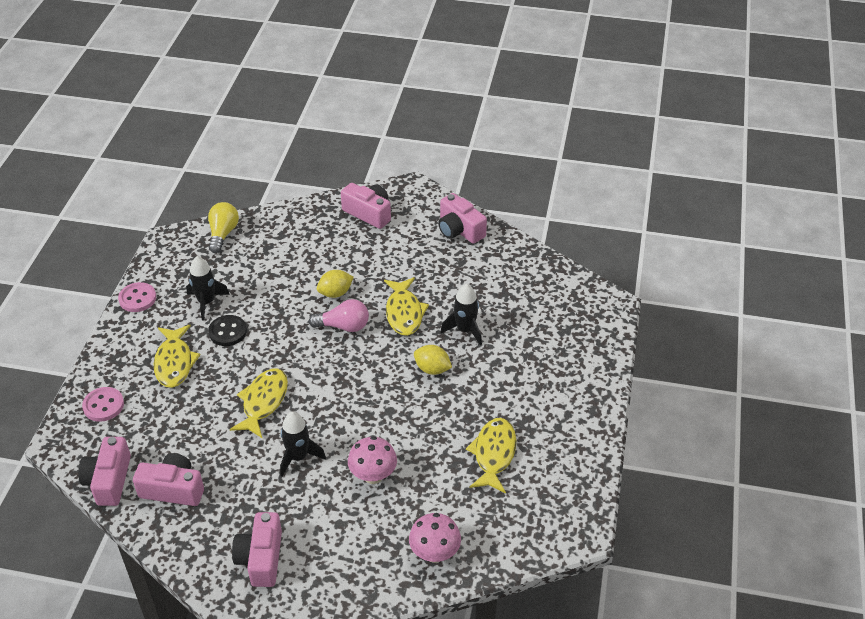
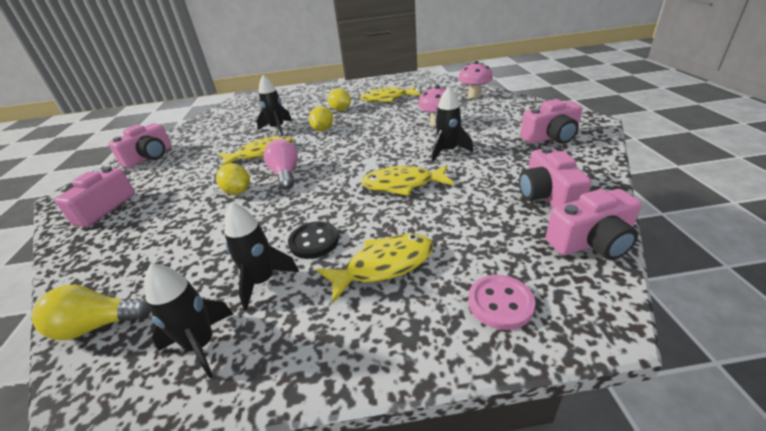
camera: 105 degrees left, 10 degrees down
(137, 298) = (262, 374): pink button -> none
(175, 276) = (201, 345): none -> black rocket
(486, 397) = (341, 110): none -> yellow lemon

